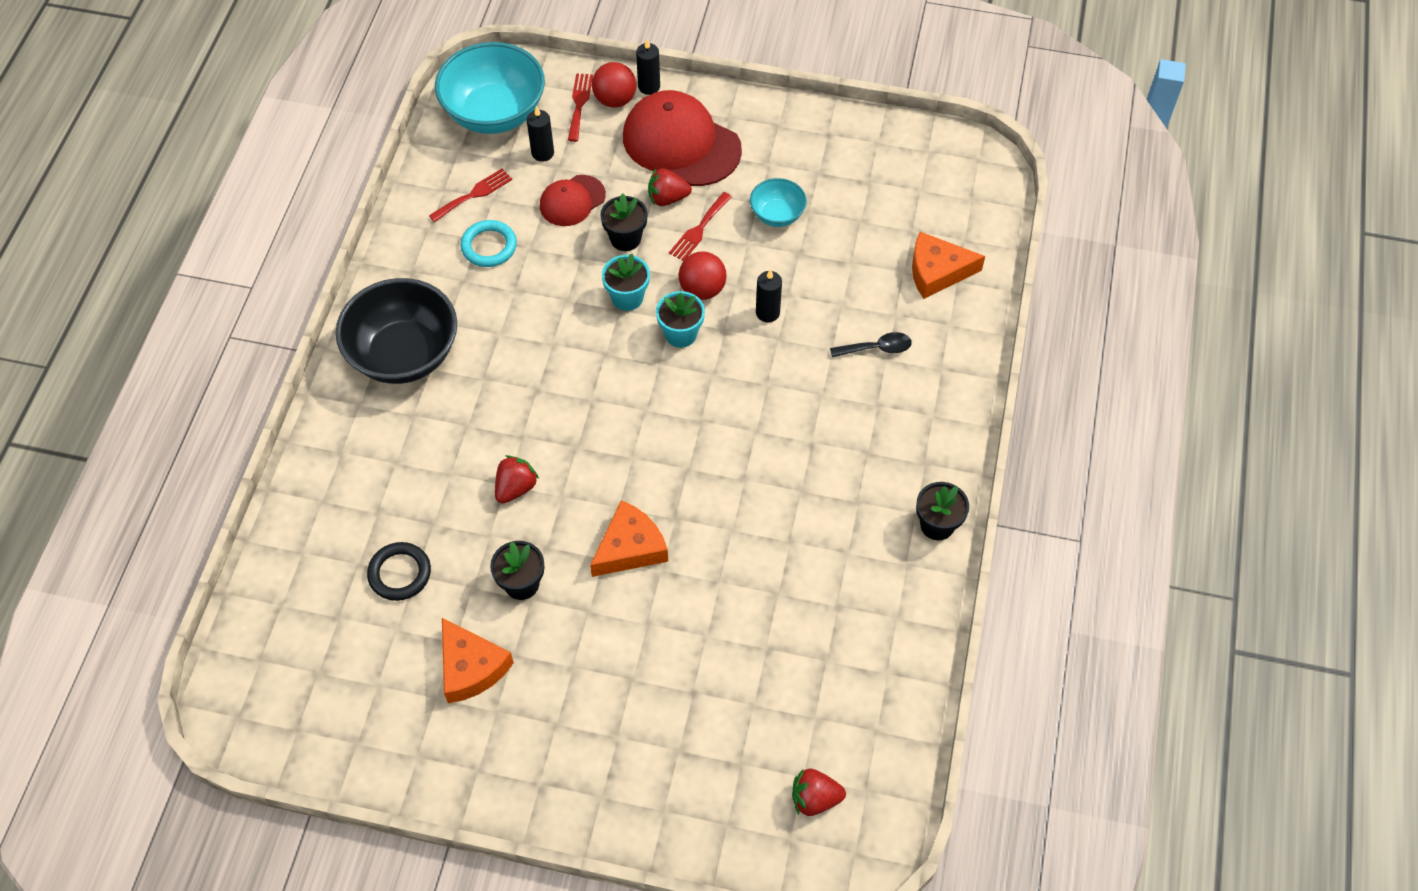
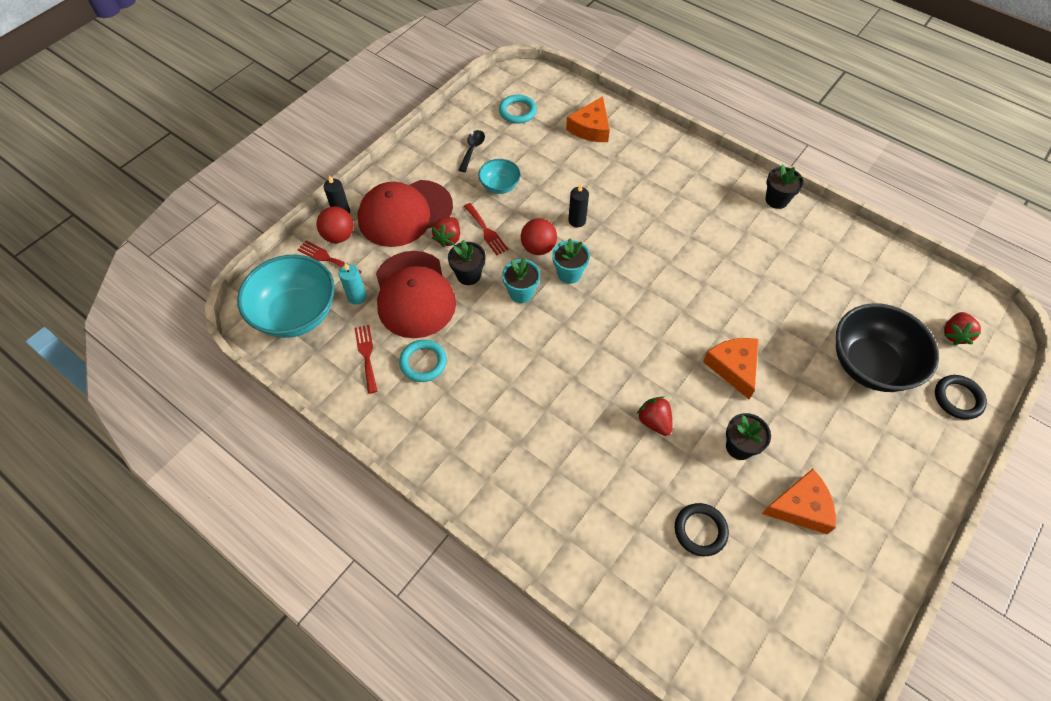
camera: 65 degrees left, 0 degrees up
(404, 354) = (494, 457): black bowl -> black bowl (870, 364)
(542, 153) = (357, 297): black candle -> turquoise candle
(572, 201) = (414, 294): red cap -> red cap, size x1.83
(708, 819) = (958, 398): none -> black ring
(876, 348) = (634, 178): black spoon -> black spoon (472, 150)
(916, 183) = (517, 111): none -> turquoise ring

